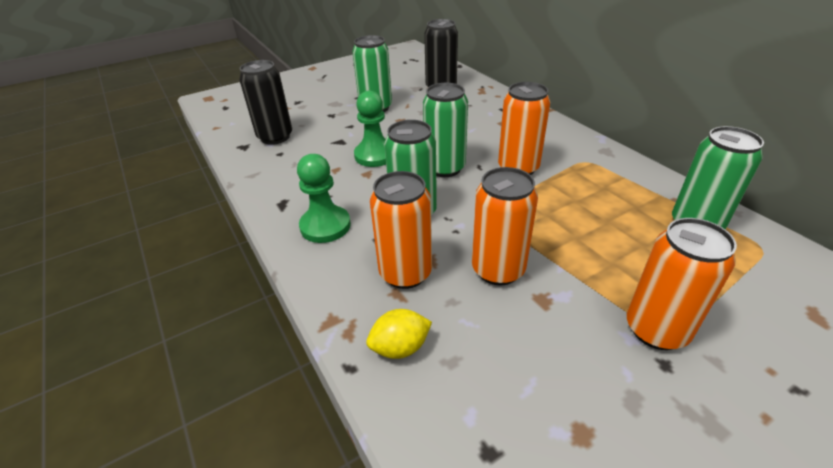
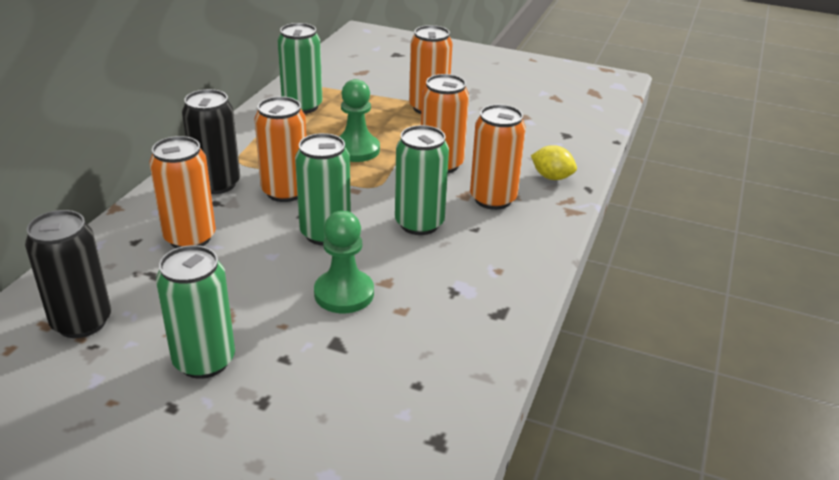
camera: 130 degrees left, 5 degrees down
(275, 137) = (383, 421): black can -> black can (217, 184)
(325, 226) = (494, 264): green pawn -> green pawn (356, 150)
(489, 123) = (190, 238): none -> orange can

